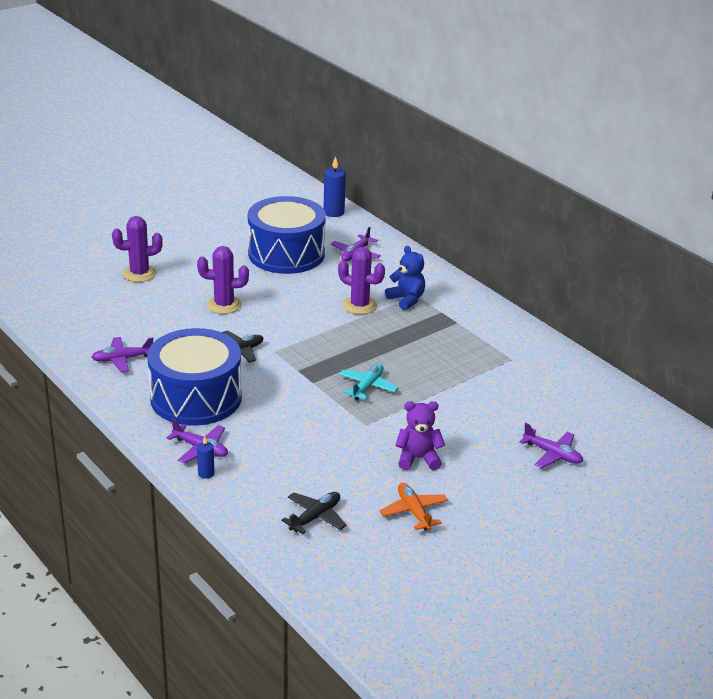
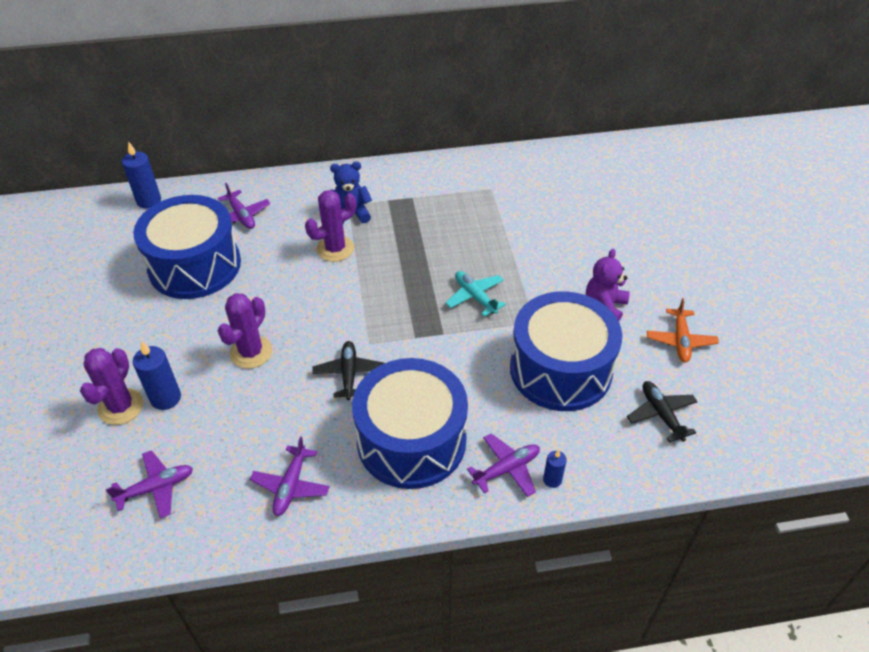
camera: 60 degrees left, 15 degrees up
(159, 287) = (166, 398): none -> blue candle
(323, 451) = (560, 369): none -> blue drum
(413, 512) = (680, 340): orange plane -> orange plane turned 90 degrees counterclockwise
(552, 454) = (638, 222): purple plane -> purple plane (156, 488)

